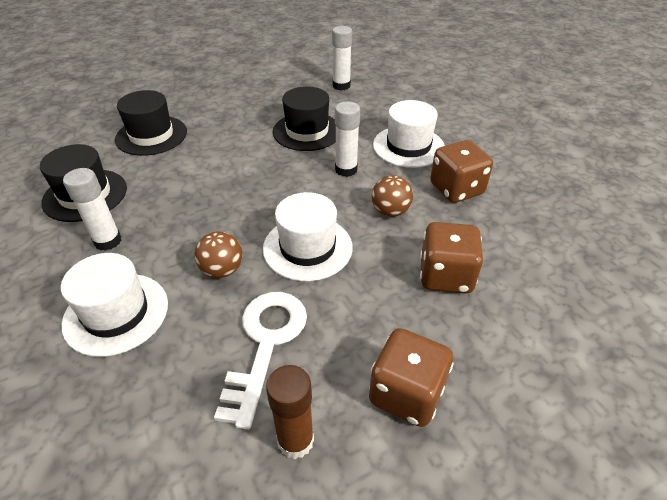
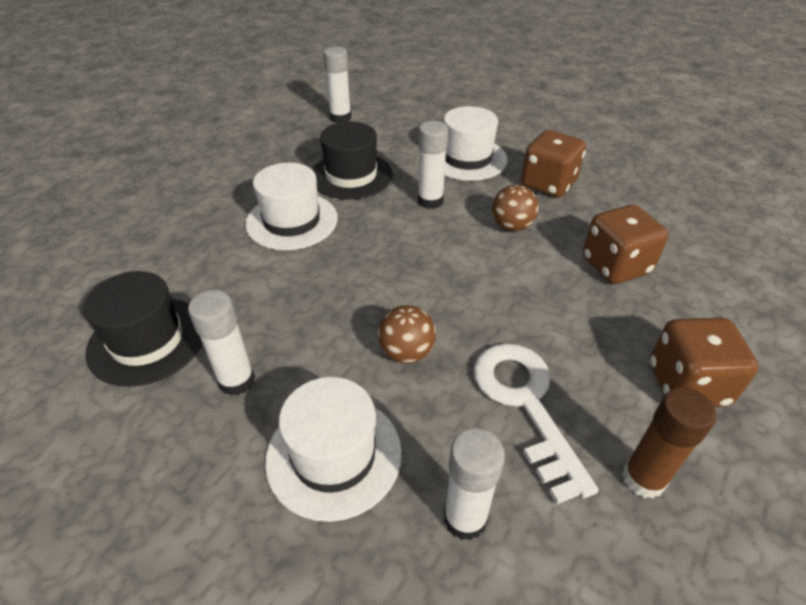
camera: 30 degrees left, 0 degrees up
(151, 135) = (166, 239): black hat -> none
(151, 395) = (465, 518): none -> white glue stick
(307, 248) = (470, 292): white hat -> white hat (292, 221)

